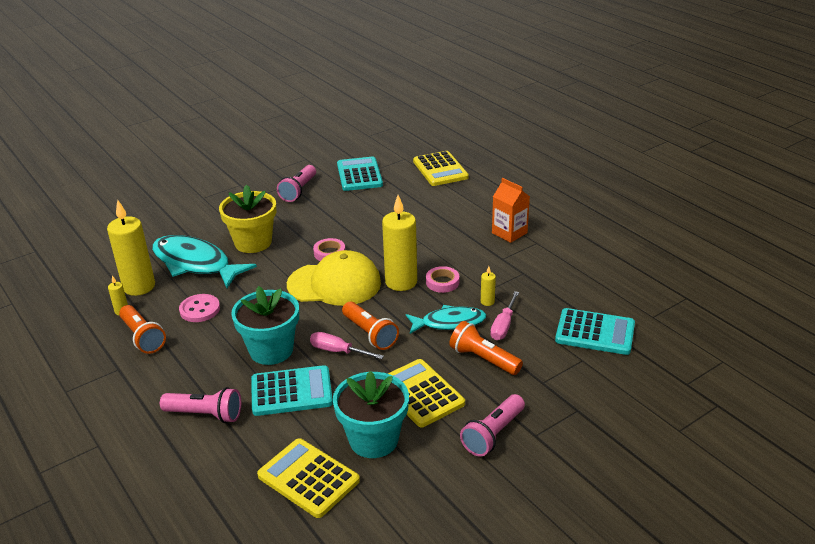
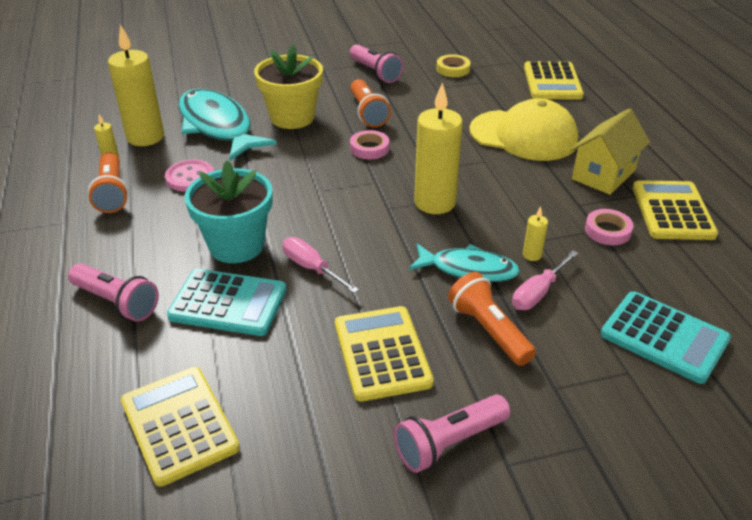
camera: 20 degrees right, 5 degrees up
(298, 191) = (375, 72): pink flashlight -> pink flashlight turned 75 degrees counterclockwise
(334, 284) = (355, 185): yellow cap -> yellow cap (524, 135)
(359, 175) = (453, 69): turquoise calculator -> yellow tape
(370, 334) = (362, 257): orange flashlight -> orange flashlight (367, 113)
(373, 440) = (288, 398): turquoise flower pot -> none
(442, 282) = (486, 215): pink tape -> pink tape (607, 231)
(509, 233) = (603, 175): orange carton -> yellow house
(566, 248) = (672, 211): none -> yellow calculator

